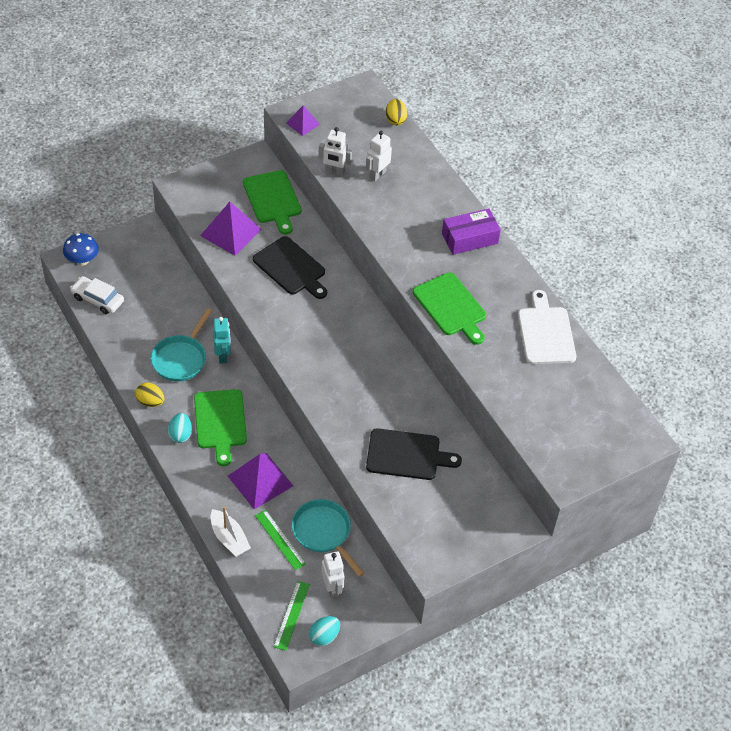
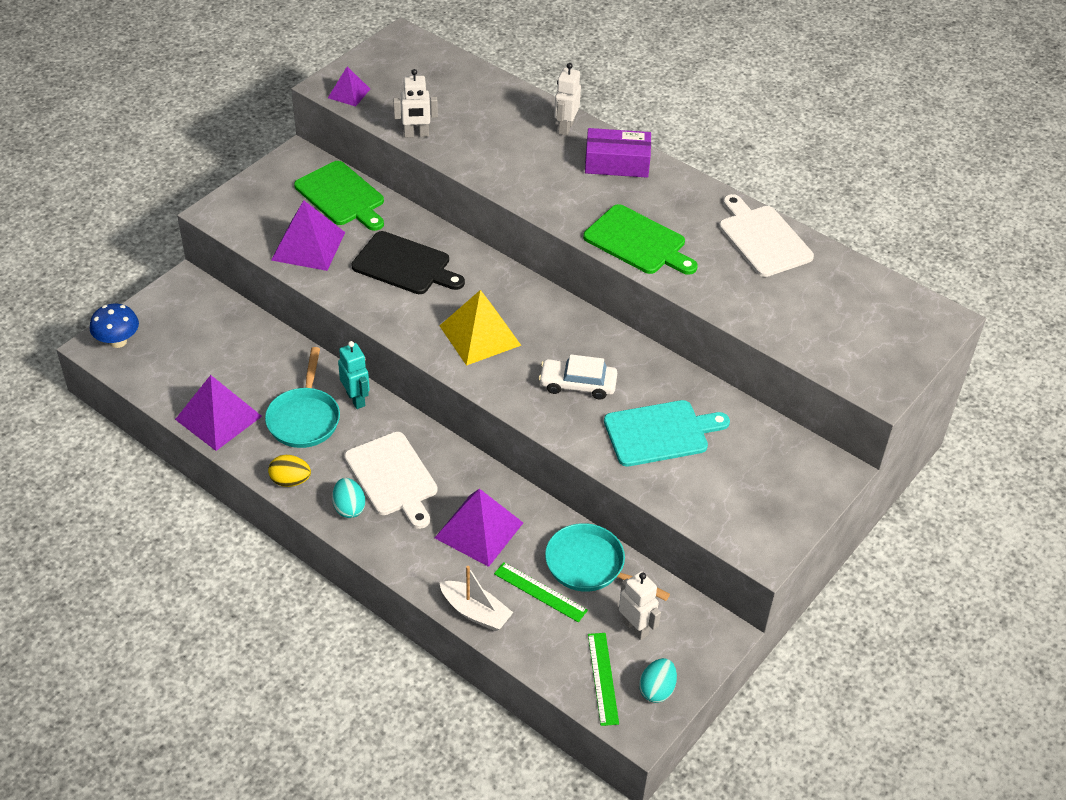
camera: 20 degrees left, 5 degrees down
(98, 299) = (161, 380): white car -> white car (577, 384)
(124, 339) = (218, 417): none -> purple pyramid
(220, 422) = (392, 477): green cutting board -> white cutting board
(317, 339) = (480, 335): none -> yellow pyramid
(377, 174) = (469, 124): white robot -> white robot (565, 128)
(395, 120) = (458, 62): yellow egg -> none
(407, 455) = (660, 433): black cutting board -> turquoise cutting board
(469, 238) = (617, 163): purple box -> purple box turned 45 degrees clockwise

